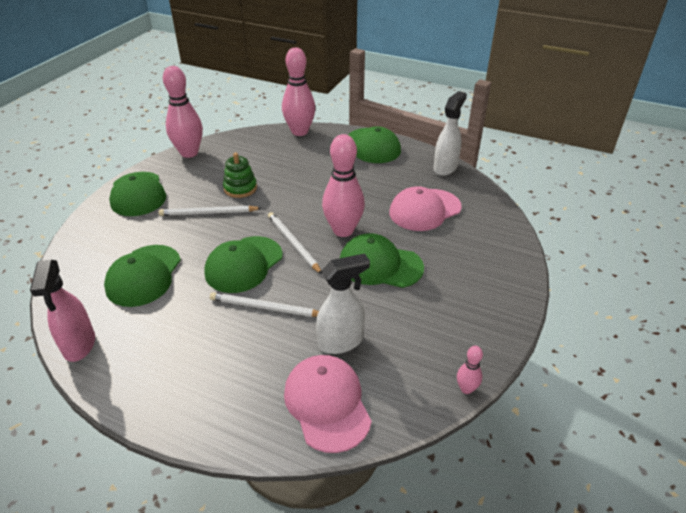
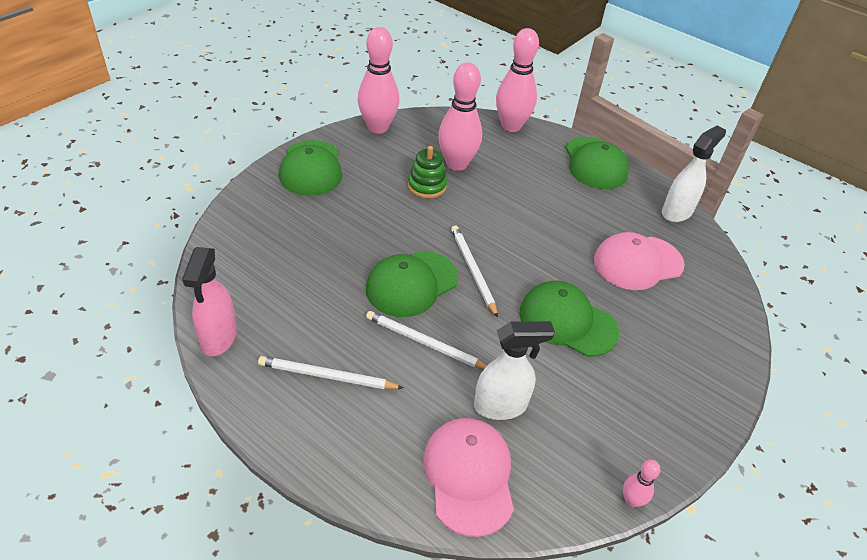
camera: 10 degrees right, 5 degrees up
(144, 275) = (300, 271): green cap -> none
(208, 213) = (384, 210): white pencil -> white pencil (327, 376)
(343, 230) = (534, 267): pink bowling pin -> pink bowling pin (456, 164)

